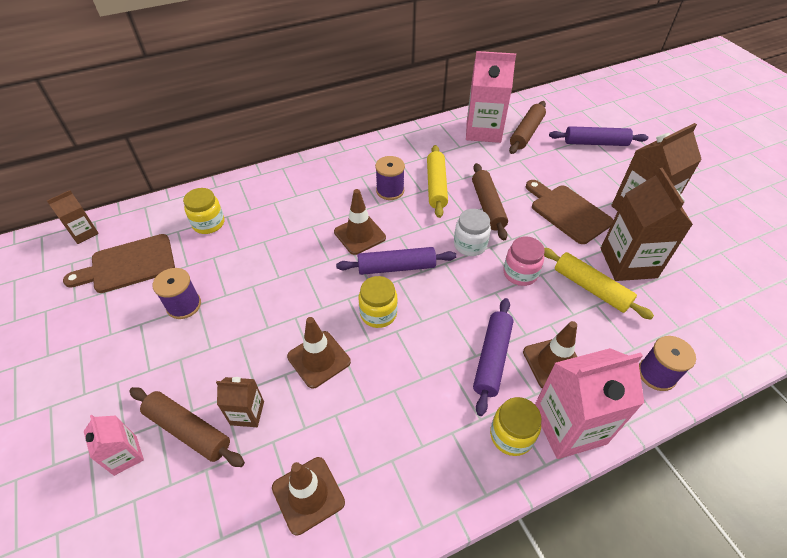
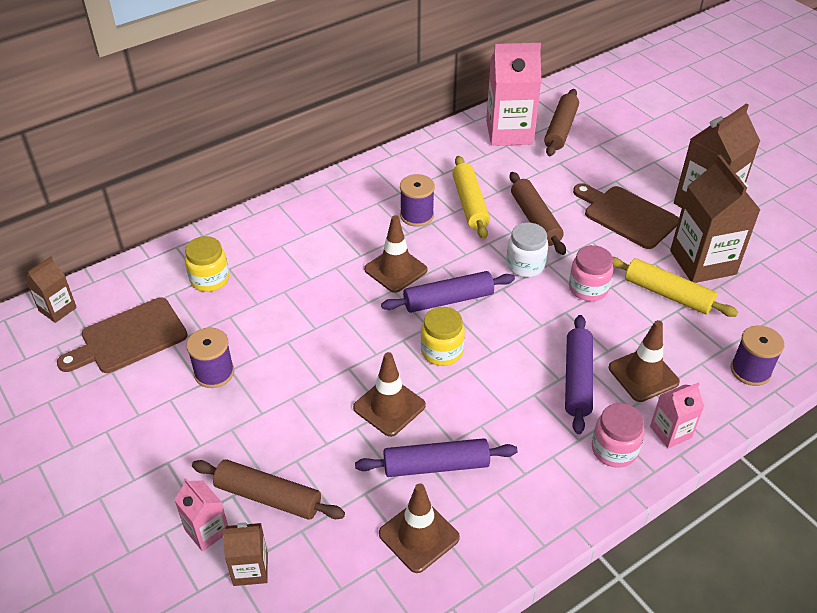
camera: 10 degrees left, 5 degrees down
(247, 413) = (327, 470): brown carton -> brown carton (250, 569)
(511, 435) = (614, 450): yellow jar -> pink jar
(569, 426) = (670, 432): pink carton -> pink carton, size x0.52
(595, 143) = (643, 133): purple rolling pin -> purple rolling pin (436, 465)

